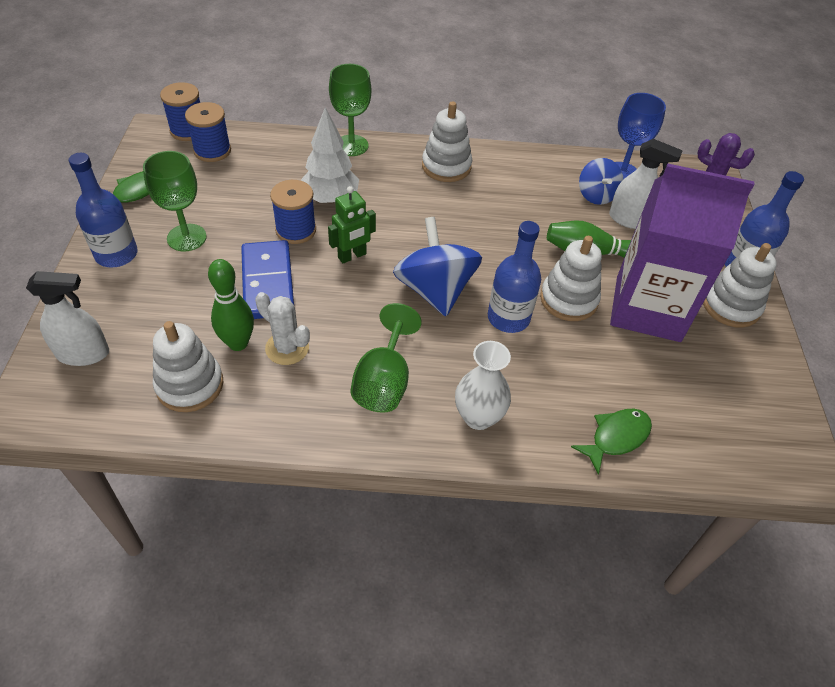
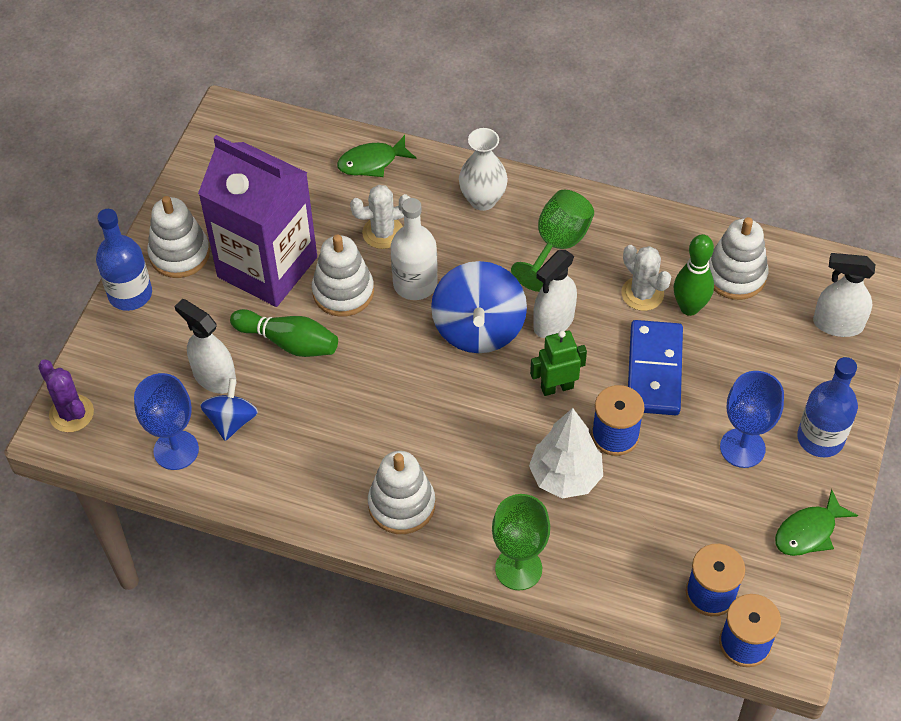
camera: 160 degrees left, 5 degrees up
(186, 237) = (742, 448): green goblet -> blue goblet
(368, 307) = (553, 322): none -> white spray bottle
(508, 318) = (415, 284): blue bottle -> white bottle
(562, 360) = (383, 233): none -> white cactus

